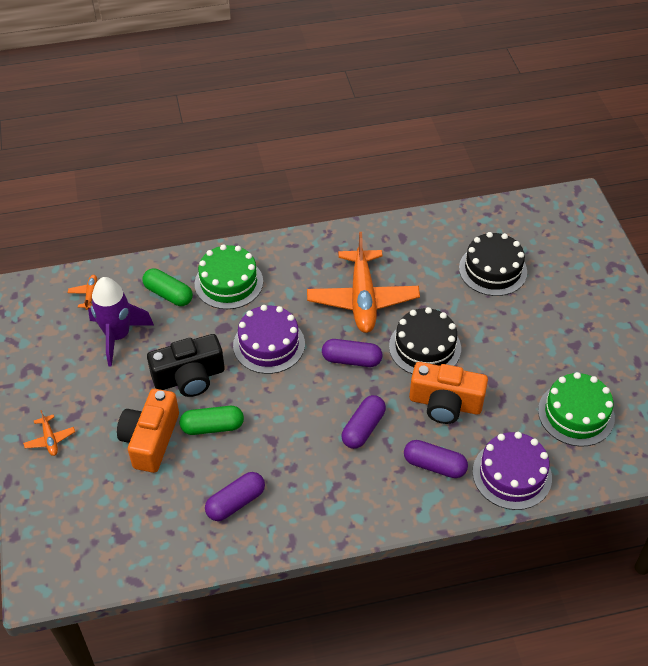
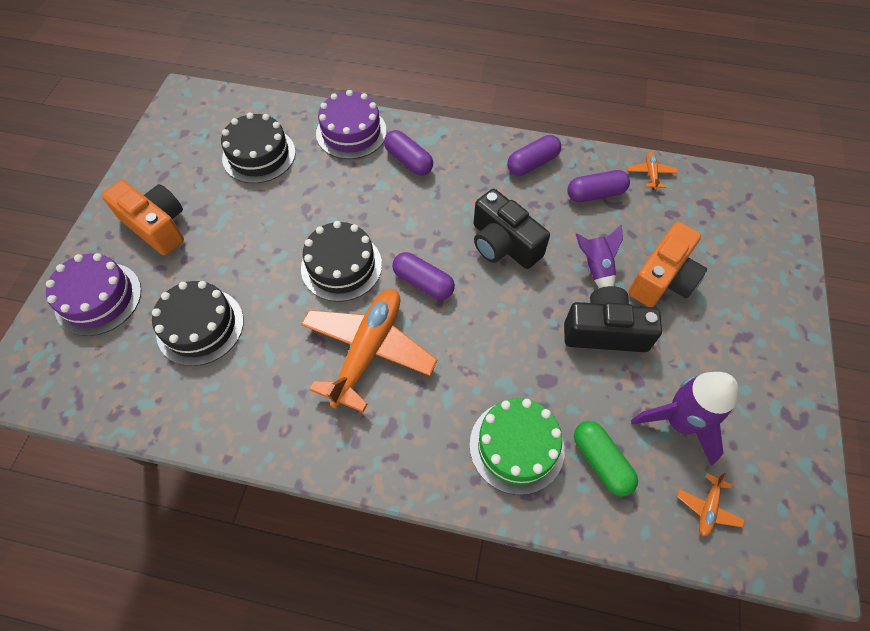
camera: 155 degrees left, 10 degrees up
(50, 439) = (772, 319): orange plane -> orange plane (650, 174)
(212, 427) = (595, 268): green capsule -> purple rocket
(269, 344) = (502, 336): purple cake -> purple cake (98, 298)
(301, 417) = (503, 244): none -> black camera
(363, 428) = (451, 212): purple capsule -> purple capsule (532, 163)
(445, 403) = (362, 205): orange camera -> orange camera (156, 226)
(576, 414) = (259, 155): green cake -> black cake

